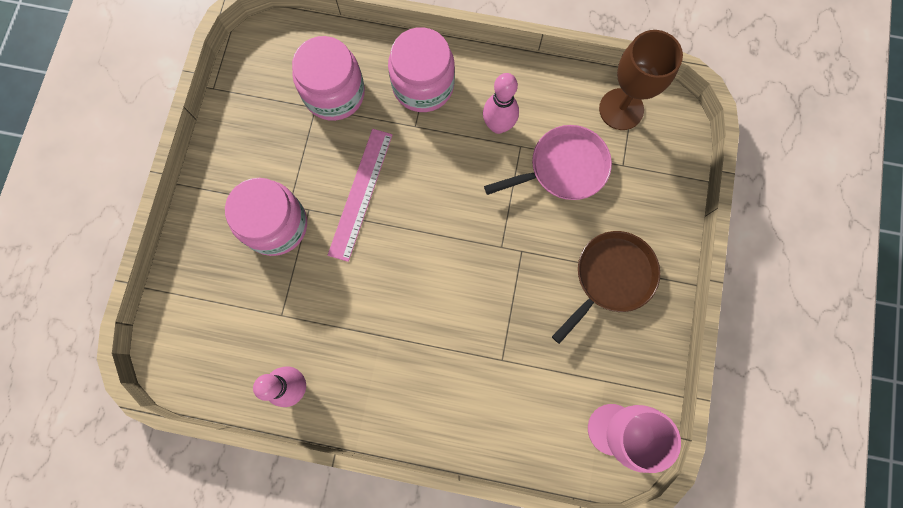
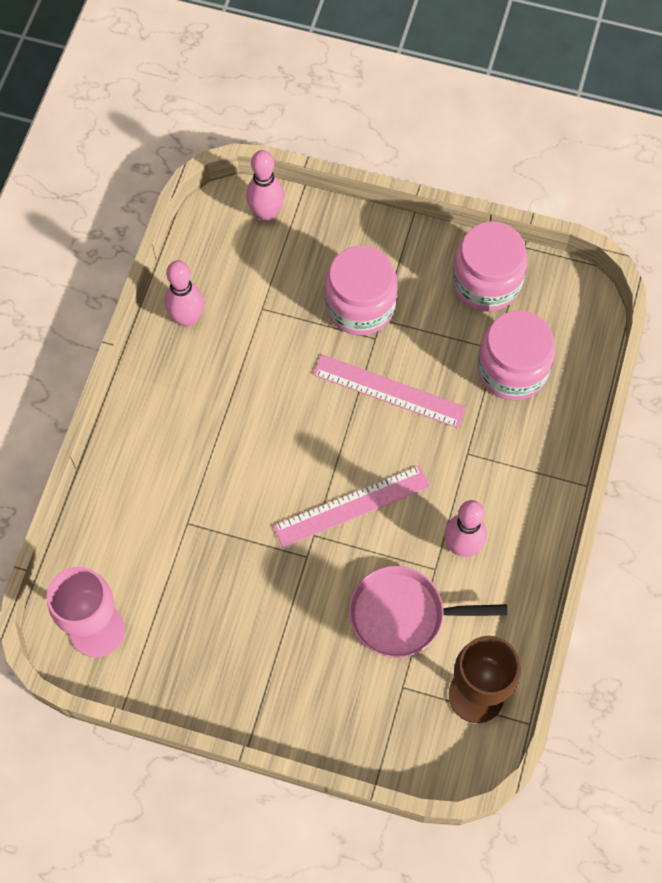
camera: 95 degrees right, 10 degrees down
(176, 321) = (266, 213): none -> pink bowling pin
(423, 85) = (518, 466): pink jar -> pink jar (486, 282)
(472, 217) = (351, 506): none -> pink ruler
(563, 168) = (403, 615): pink pan -> pink pan turned 105 degrees clockwise
(610, 278) = (265, 652): brown pan -> none

